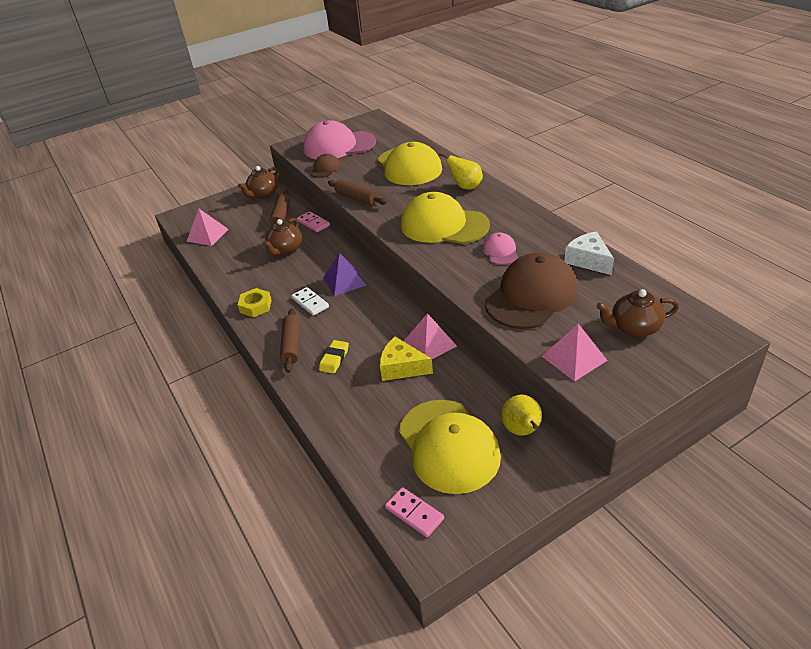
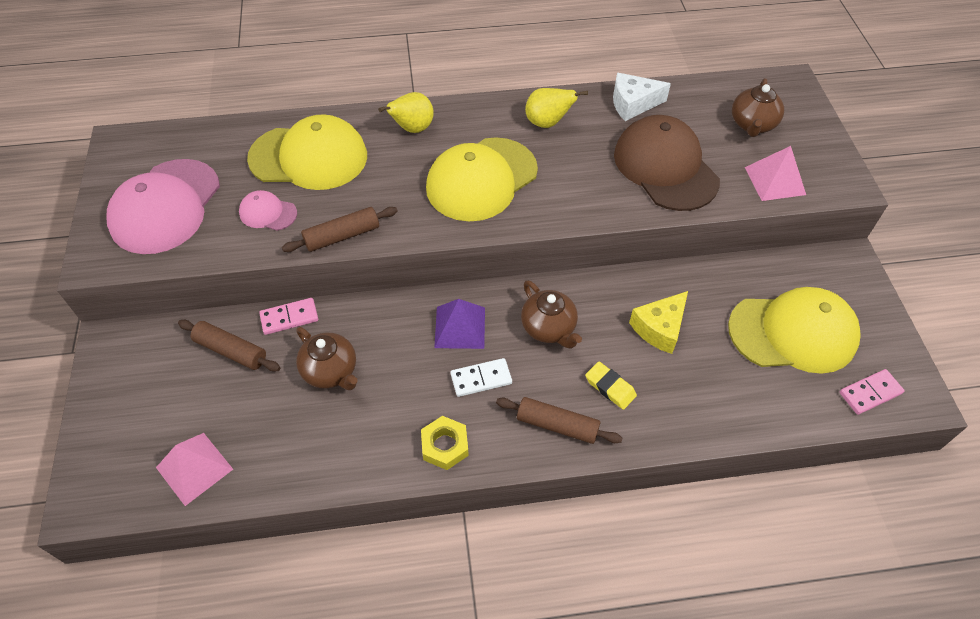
camera: 70 degrees left, 15 degrees up
(263, 194) = (140, 357): brown teapot -> brown teapot (549, 328)
(325, 169) = (221, 244): brown cap -> none
(429, 344) = (633, 289): pink pyramid -> none
(500, 251) = (571, 156): pink cap -> pink cap (268, 213)
(522, 431) = (795, 270): yellow pear -> yellow pear (547, 123)

